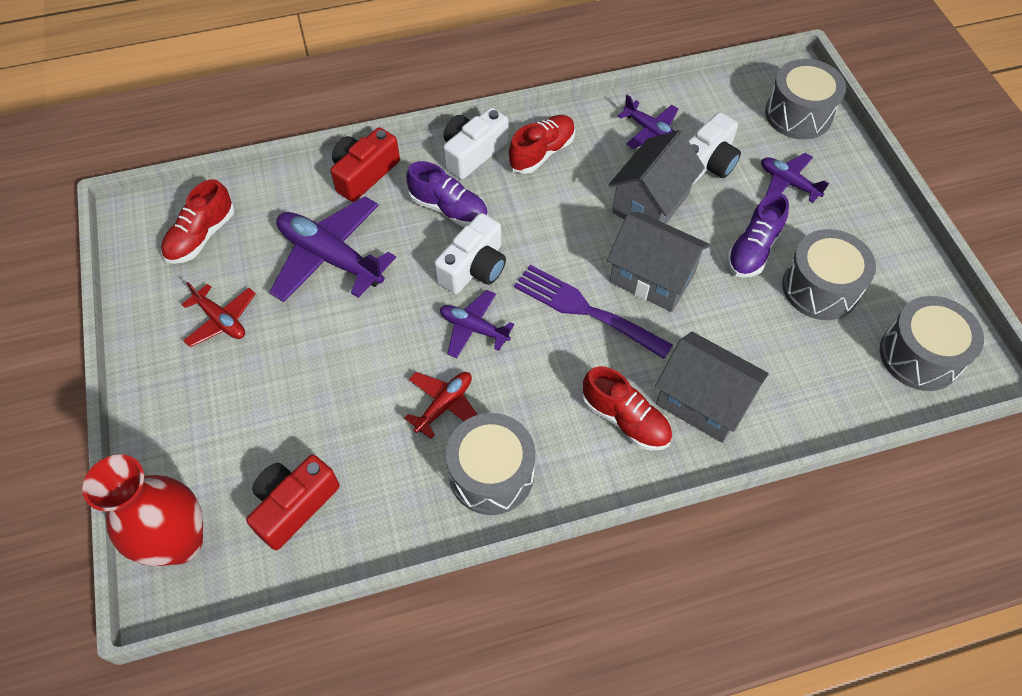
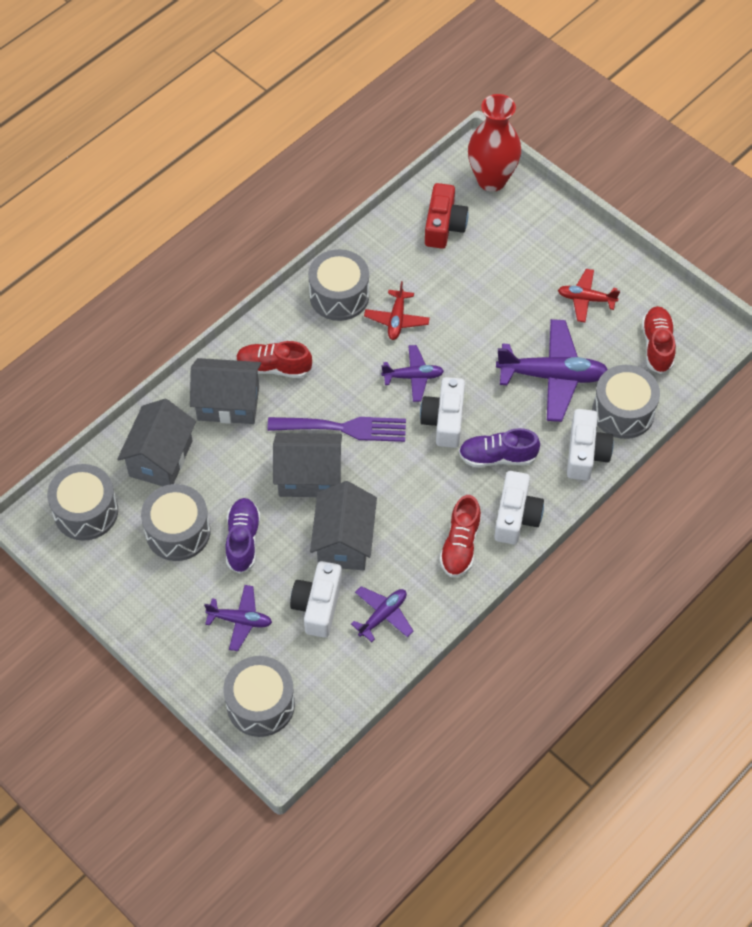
camera: 150 degrees right, 0 degrees up
(295, 192) = (623, 412): none -> grey drum
(364, 174) = (585, 453): red camera -> white camera
(650, 131) = (383, 615): purple plane -> purple plane turned 120 degrees clockwise
(810, 374) = (161, 458): none -> grey house

